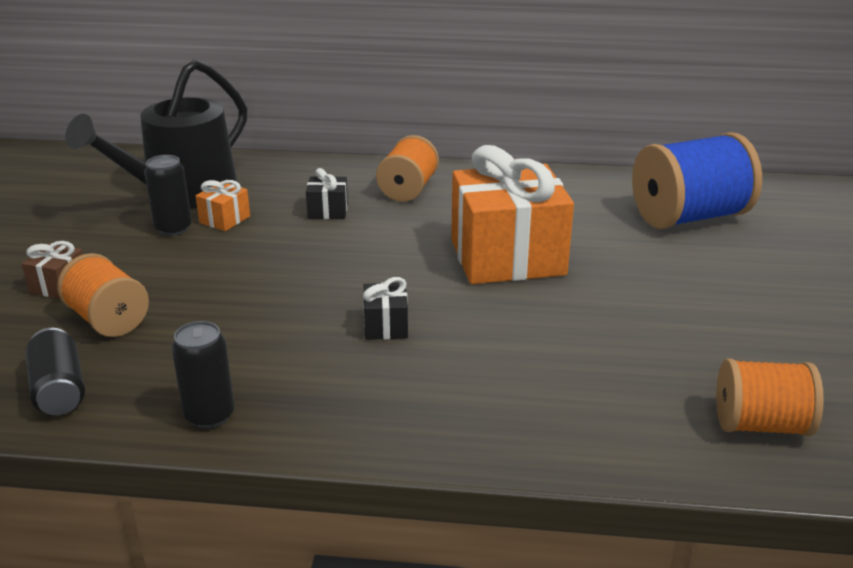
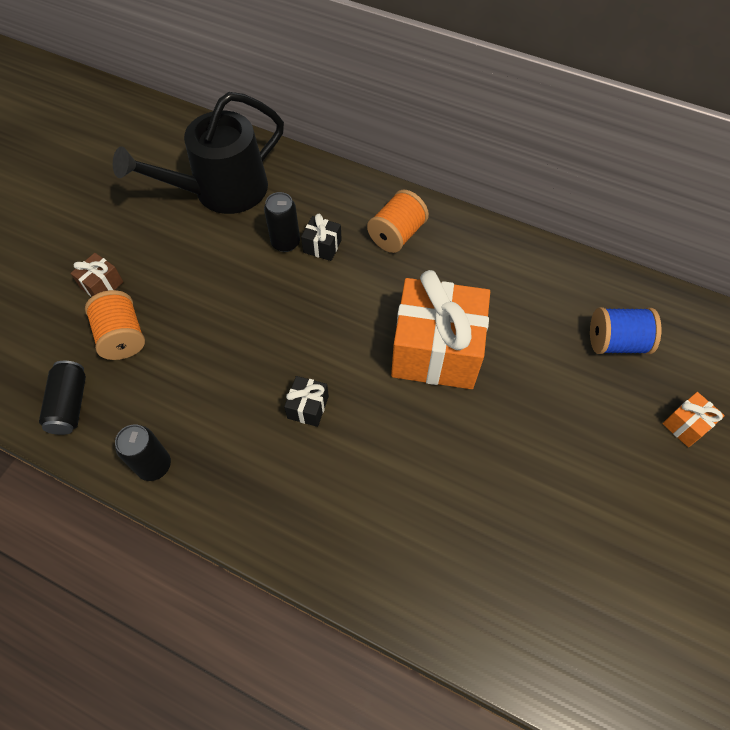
camera: 20 degrees right, 30 degrees up
(173, 228) = (200, 237): black can -> black can (285, 242)
(225, 219) = (241, 235): orange gift -> orange gift (686, 425)
(689, 217) = (616, 342): blue spool -> blue spool, size x0.62
(761, 425) = (530, 617): orange spool -> none

